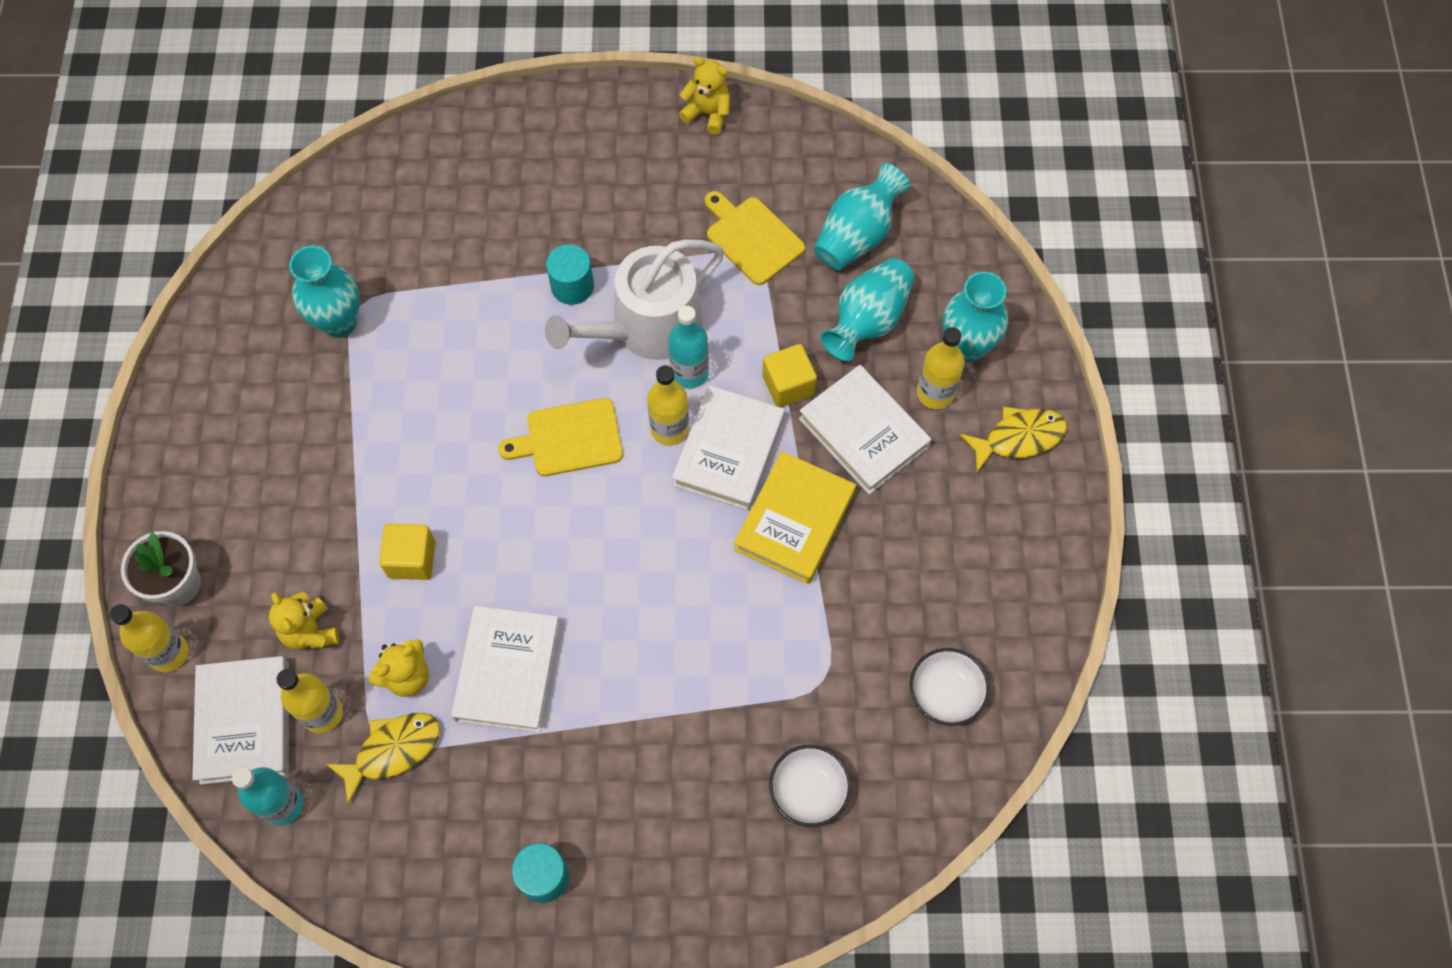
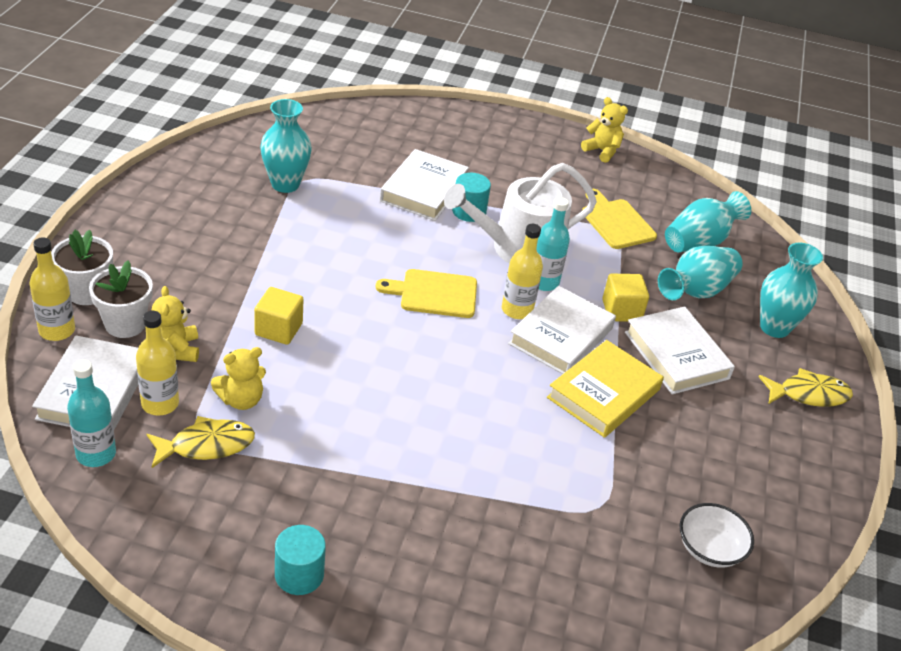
camera: 10 degrees right, 25 degrees down
(239, 615) = (125, 324): none -> white flower pot
(508, 671) = (327, 421): white book -> white book (424, 190)
(808, 791) = (564, 583): white bowl -> none
(935, 393) = (742, 347): yellow bottle -> none

